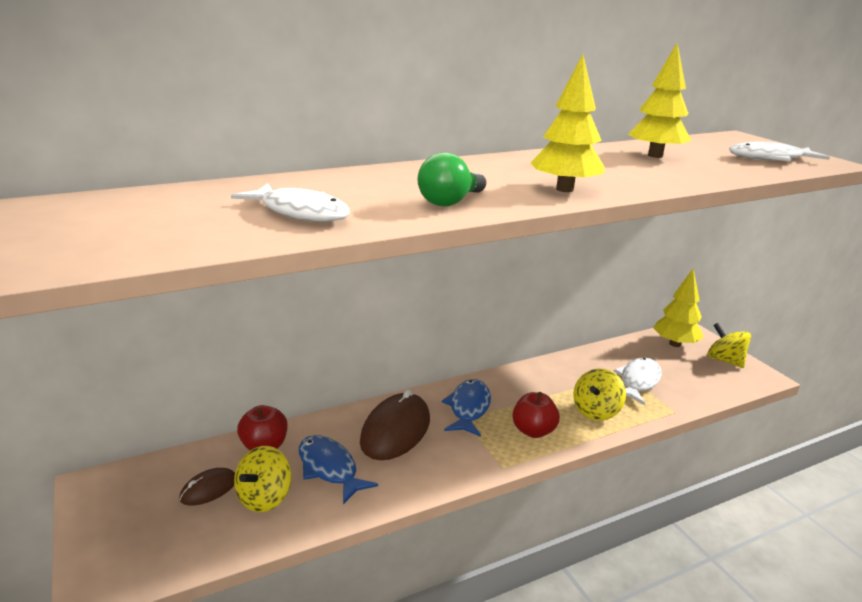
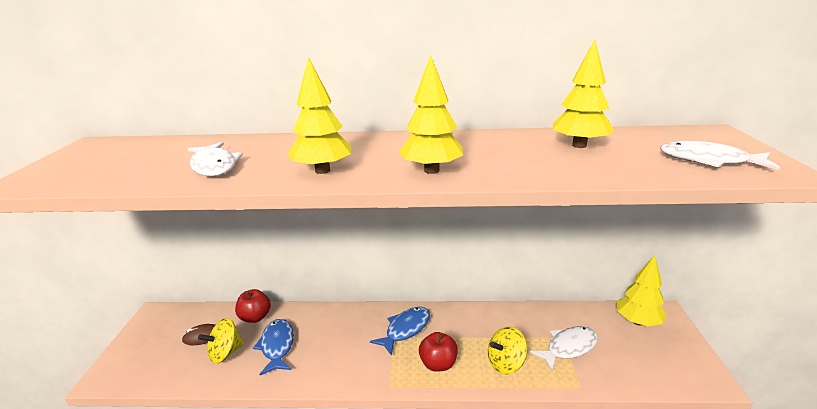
camera: 30 degrees right, 0 degrees up
(395, 430) = (341, 331): brown mouse -> none
(450, 202) = (322, 170): green light bulb -> yellow tree
(724, 360) = (679, 352): yellow spinning top -> none

